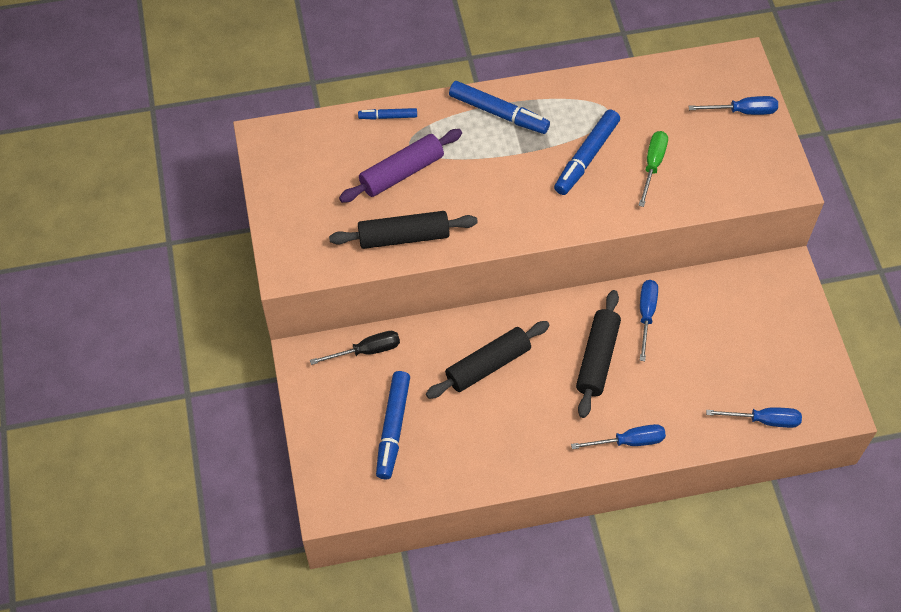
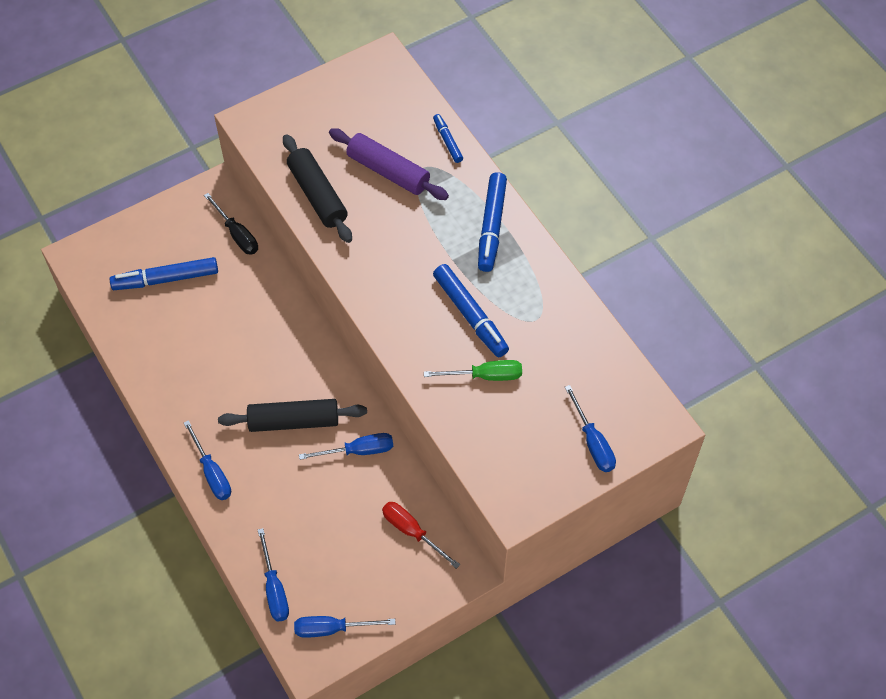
camera: 70 degrees right, 0 degrees up
(488, 365) = (255, 333): black rolling pin -> none
(586, 157) = (470, 315): blue marker -> blue marker turned 135 degrees counterclockwise
(739, 297) = (412, 532): none -> red screwdriver
(815, 385) = (332, 628): none -> blue screwdriver

